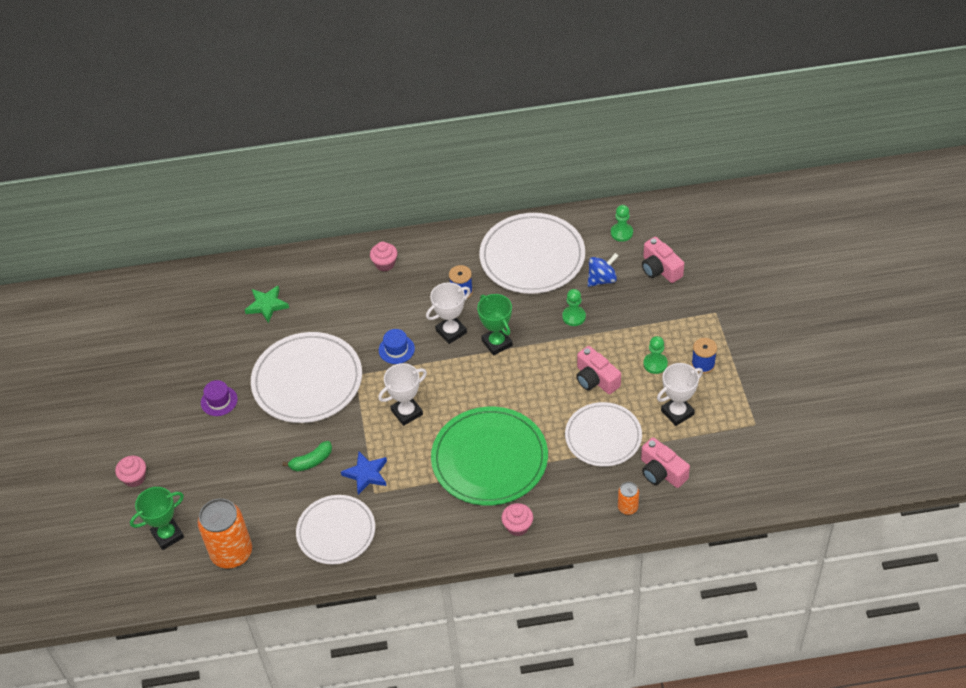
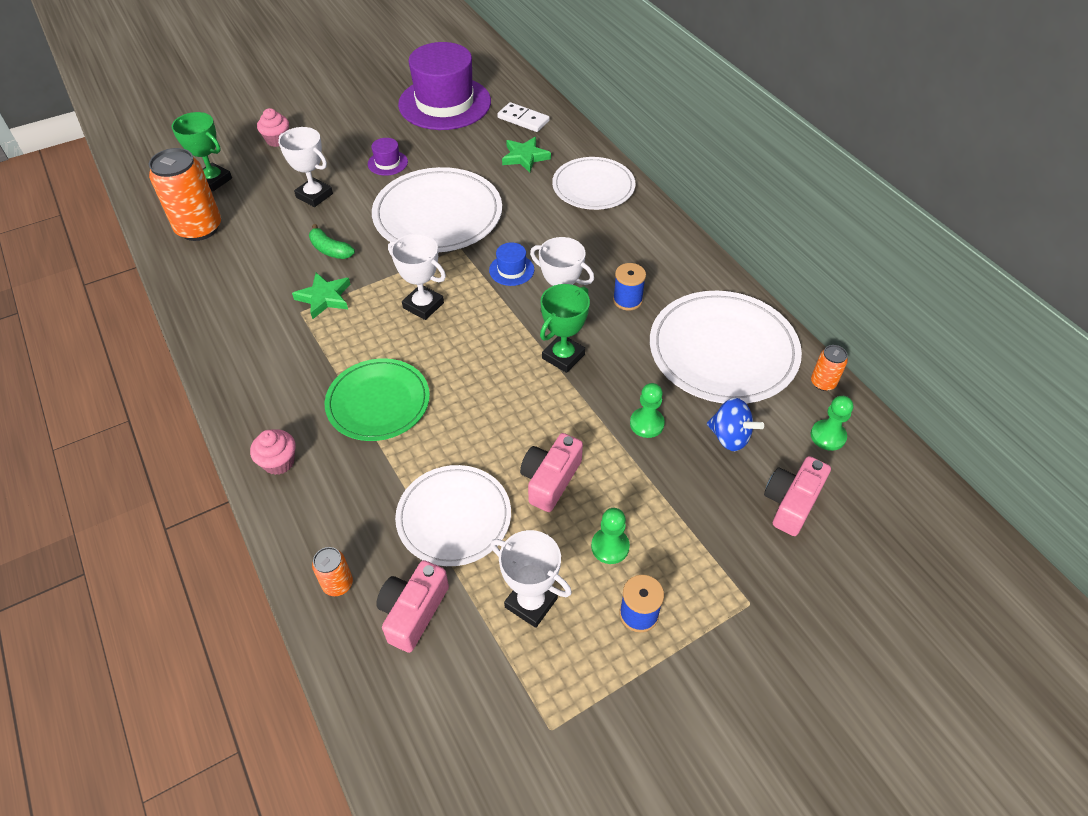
camera: 65 degrees right, 0 degrees up
(156, 341) = (445, 103): none -> purple hat
(215, 293) = (523, 119): none -> white domino
(234, 461) = (314, 196): none -> white trophy
(336, 531) = (240, 297): white plate -> white plate (593, 186)
(366, 474) = (324, 298): blue star -> green star
(385, 264) = (631, 224): pink cupcake -> none
(489, 459) = (378, 402): green plate -> green plate, size x0.66
(581, 218) = (823, 383): none -> orange can

